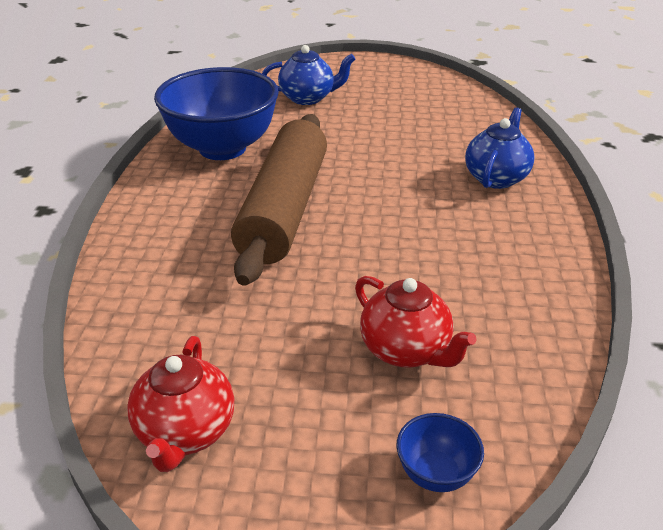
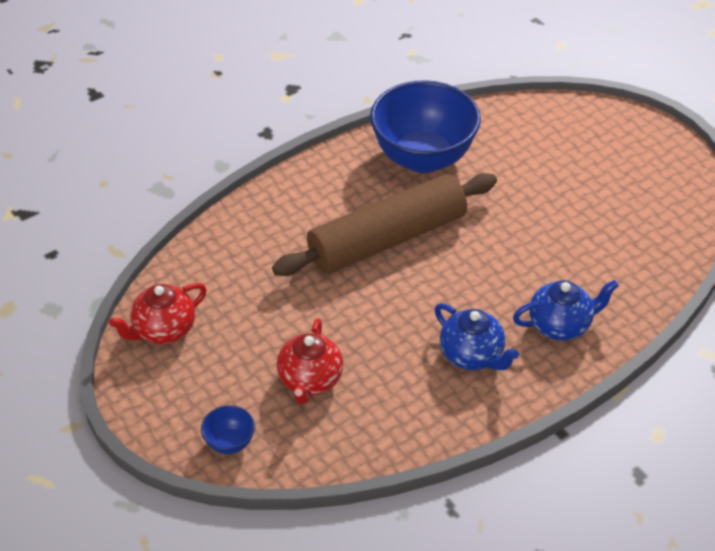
camera: 50 degrees right, 10 degrees up
(308, 98) = (553, 150): blue teapot -> blue teapot (472, 356)

